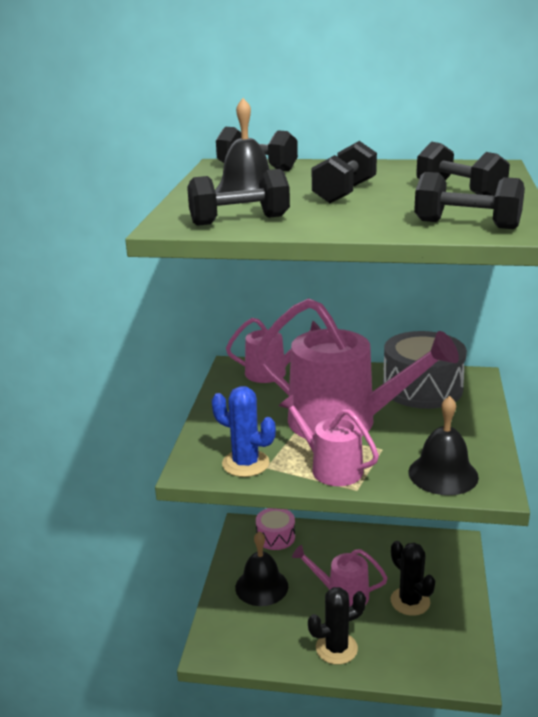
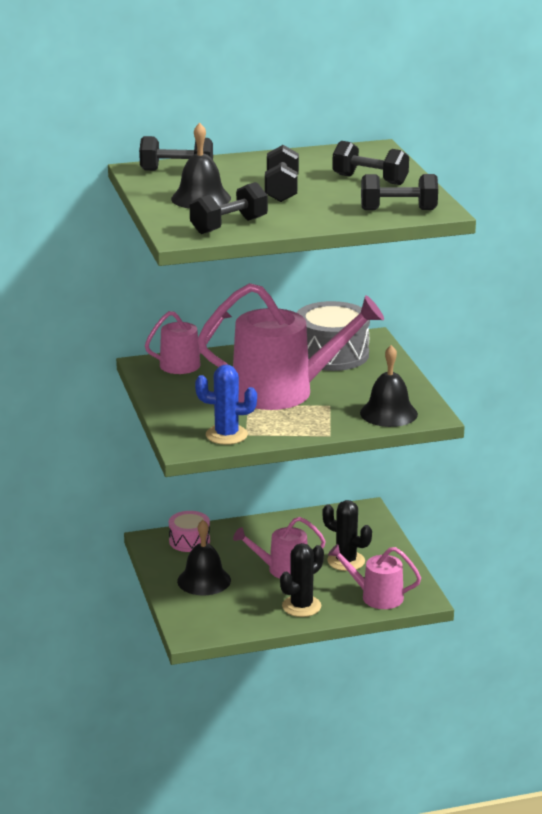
camera: 25 degrees left, 0 degrees up
(331, 468) = (299, 425): pink watering can -> pink watering can (376, 596)

